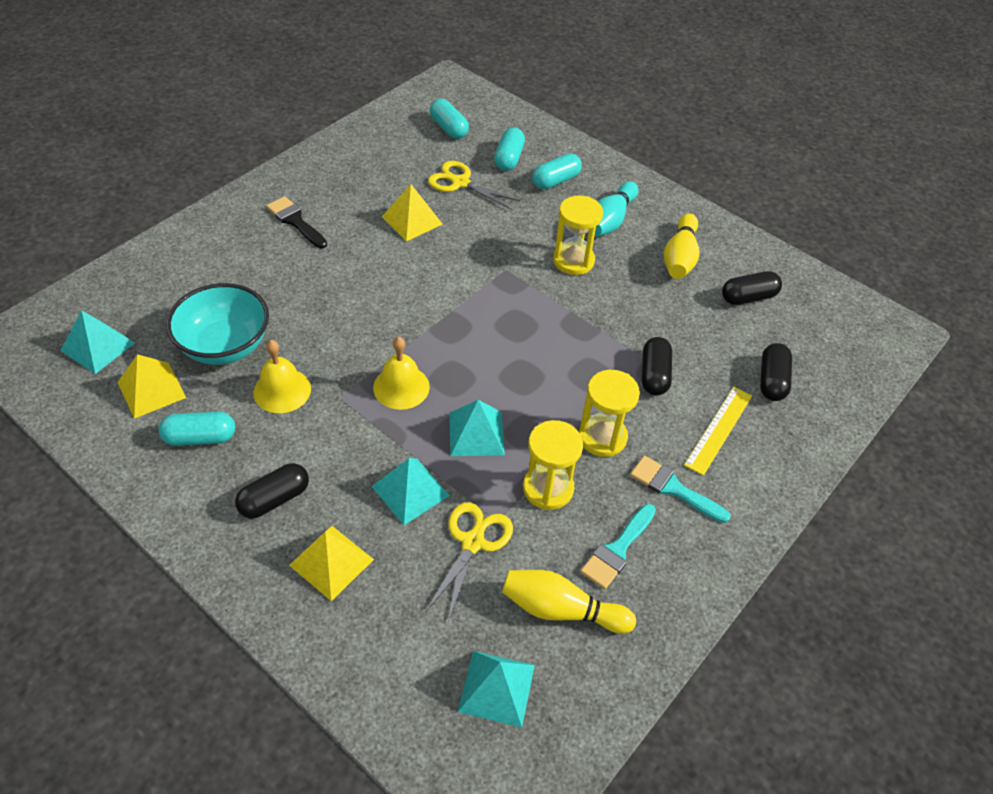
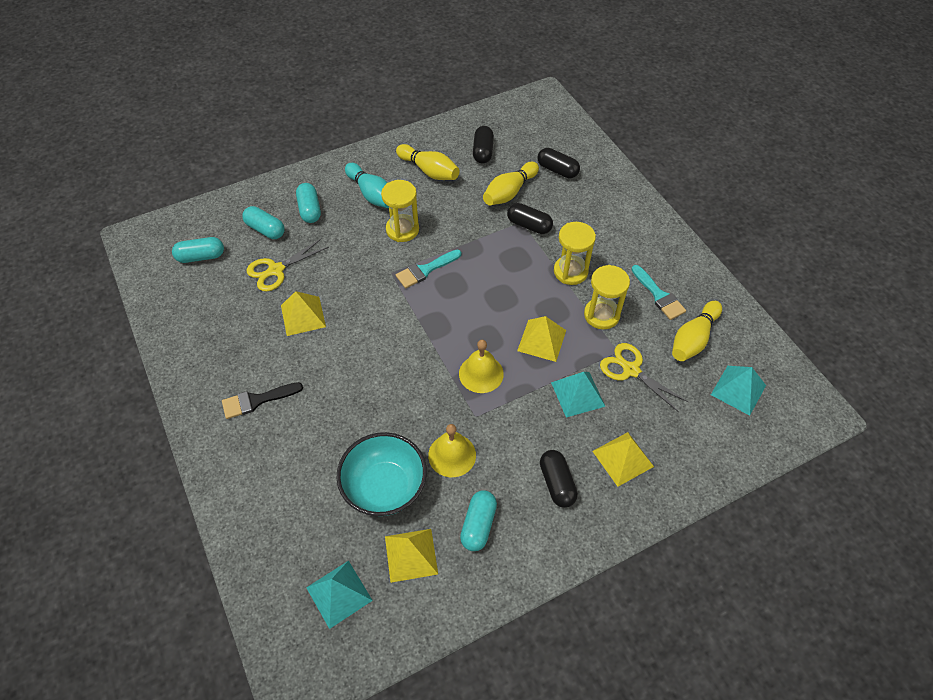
camera: 65 degrees left, 5 degrees up
(476, 433) = (542, 340): turquoise pyramid -> yellow pyramid
(673, 488) = (622, 251): turquoise brush -> turquoise brush (425, 270)
(697, 341) = (509, 192): none -> yellow bowling pin
(718, 430) = (586, 211): yellow ruler -> none

